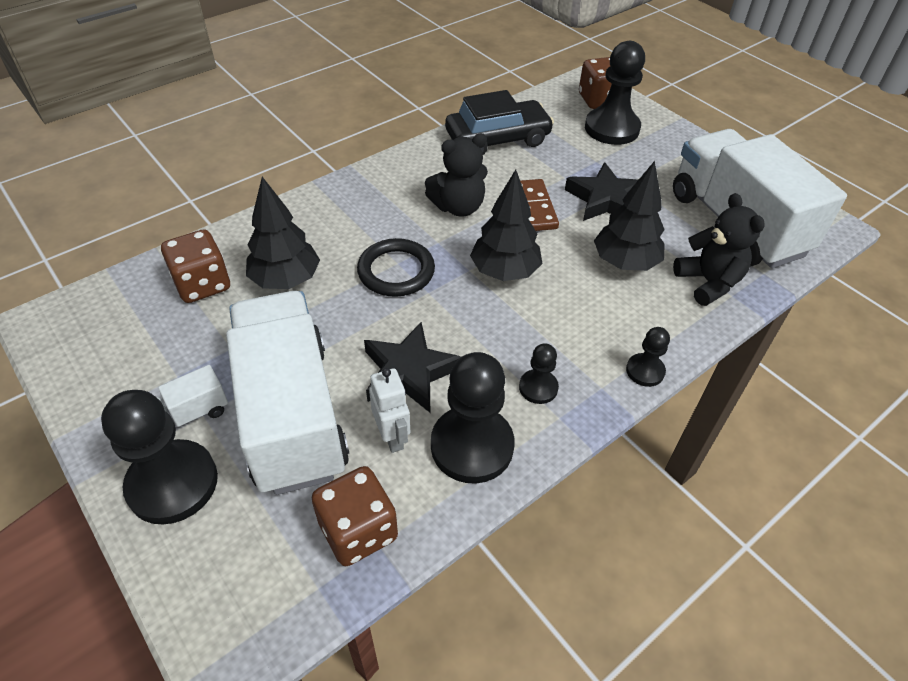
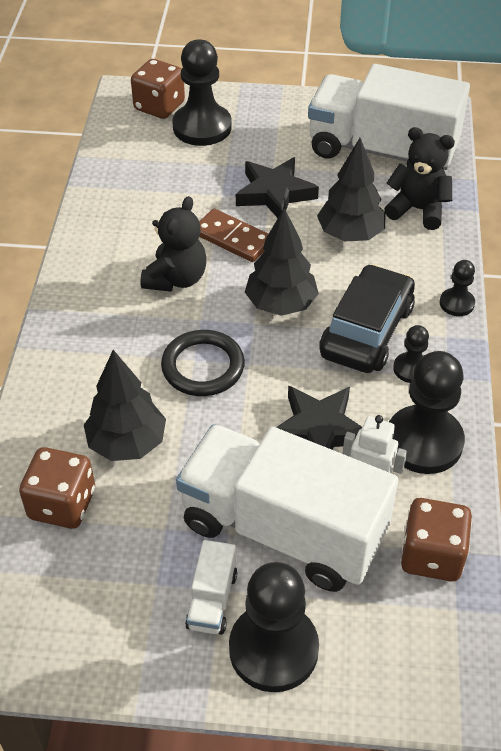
camera: 45 degrees left, 0 degrees up
(497, 139) = (124, 197): black car -> black car (366, 331)

